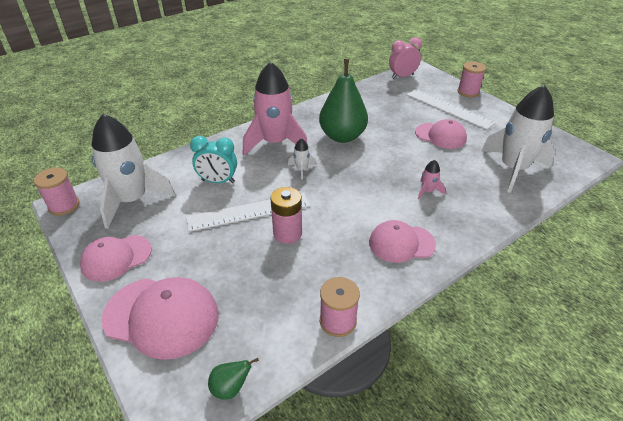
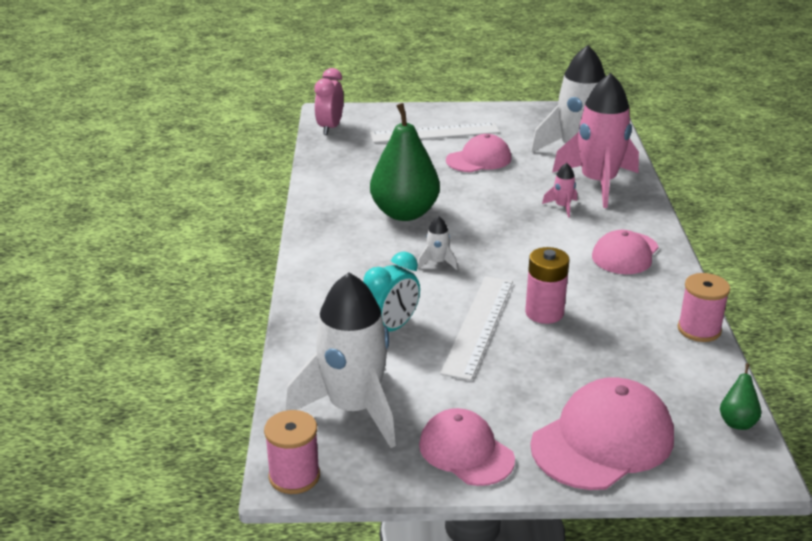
camera: 55 degrees left, 10 degrees down
(116, 258) = (466, 452): pink cap -> pink cap turned 135 degrees clockwise
(275, 143) = (358, 260): pink rocket -> pink rocket (598, 183)
(468, 92) = (418, 109): pink spool -> none

